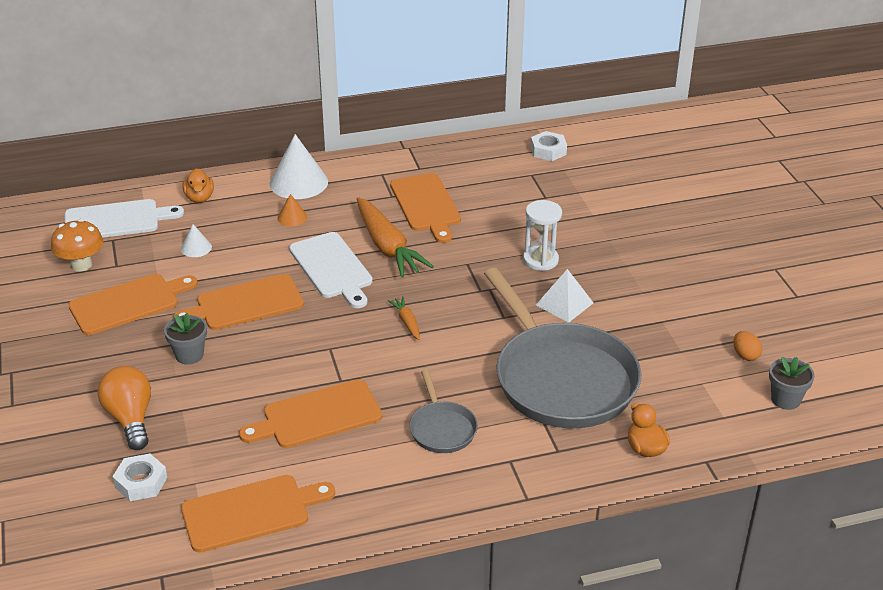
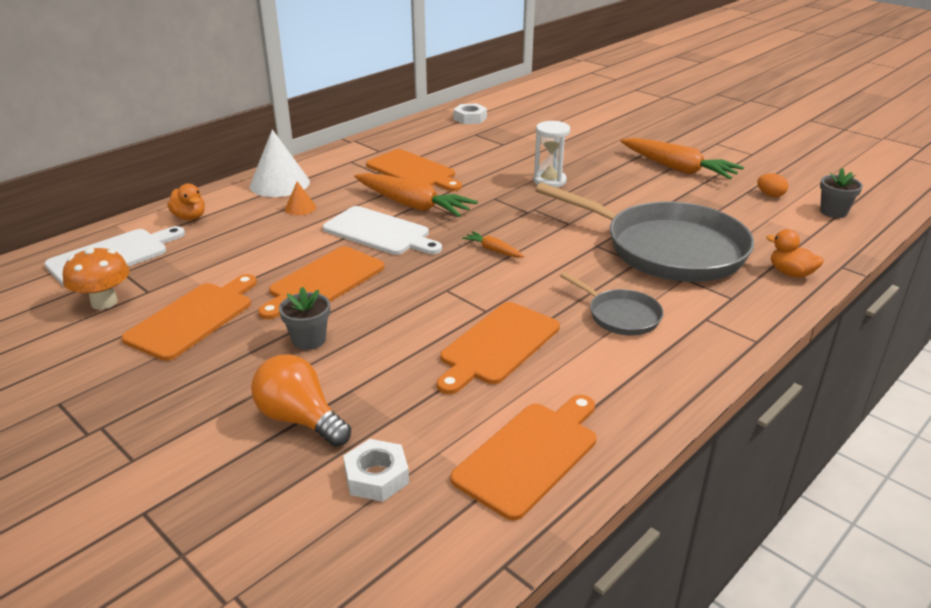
camera: 30 degrees left, 5 degrees down
(196, 248) = (225, 254): white cone -> none
(564, 304) = (603, 202): white pyramid -> none
(689, 288) = (677, 168): none -> orange carrot

